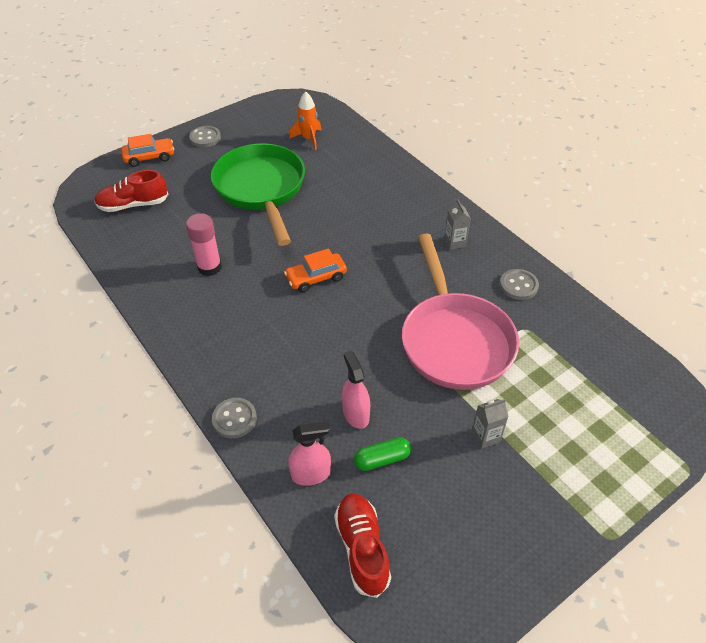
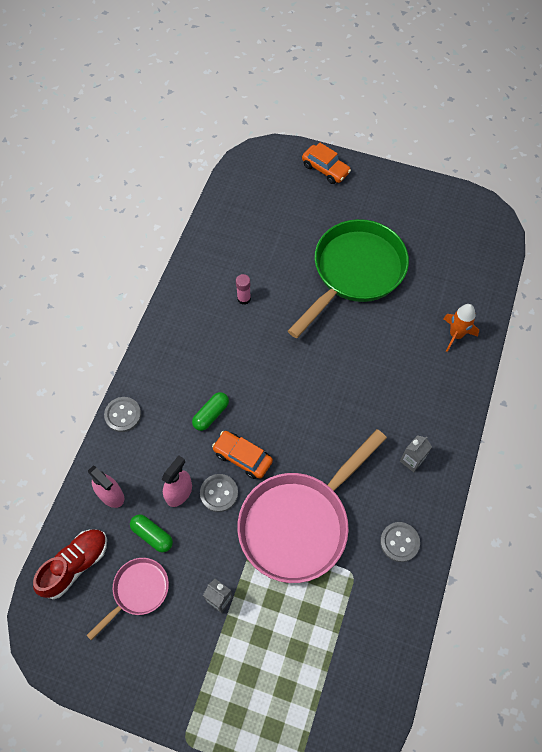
camera: 55 degrees right, 15 degrees up
(133, 205) = (266, 200): red shoe -> none
(205, 138) = (381, 188): grey button -> grey button (219, 493)
(209, 267) = (244, 298): pink glue stick -> pink glue stick, size x0.62
(299, 348) = (211, 414): none -> green capsule
(308, 139) = (447, 262): orange rocket -> orange rocket (456, 335)
(316, 278) = (289, 379): orange car -> orange car (242, 457)
(431, 502) = (138, 591): none -> pink pan

